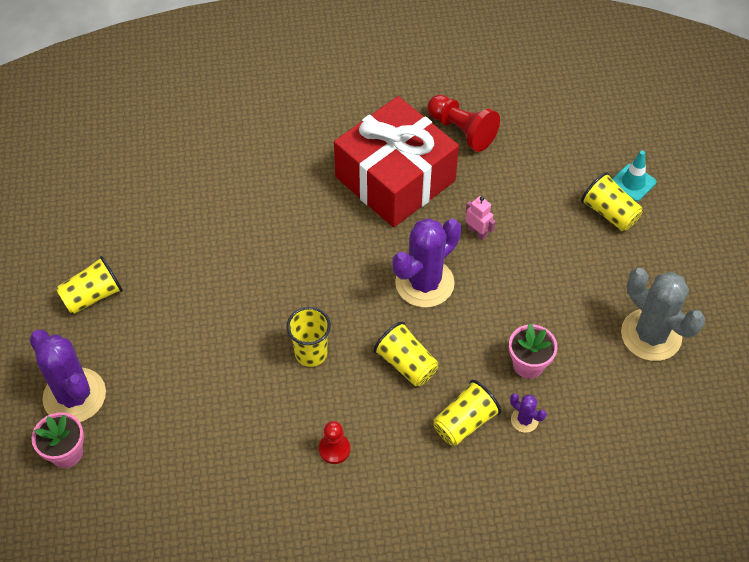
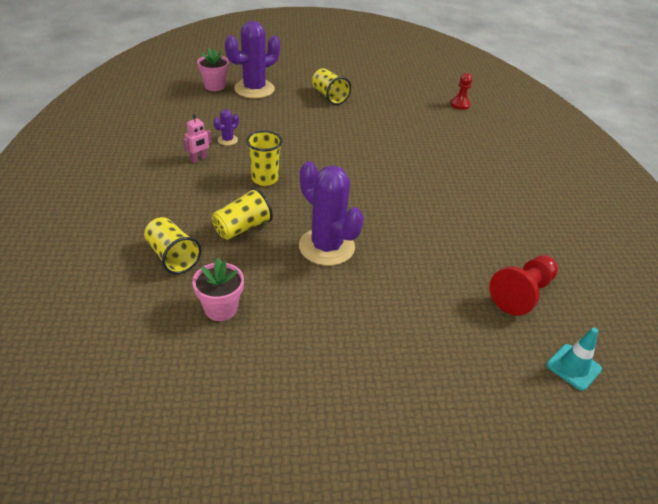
camera: 90 degrees right, 15 degrees down
(334, 449) = (175, 184): red pawn -> red pawn (460, 104)
(395, 179) = (448, 239): red gift -> none
(477, 232) = (386, 290): pink robot -> pink robot (199, 159)
(524, 420) = (160, 297): purple cactus -> purple cactus (227, 140)
(609, 213) = (420, 417): yellow cup -> none
(633, 182) = (474, 455): turquoise traffic cone -> turquoise traffic cone (573, 367)
(651, 335) = (232, 429): grey cactus -> none

